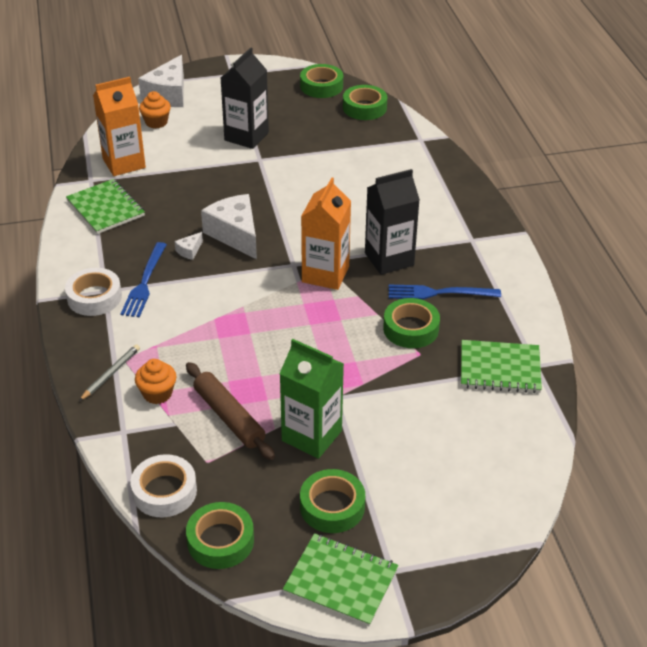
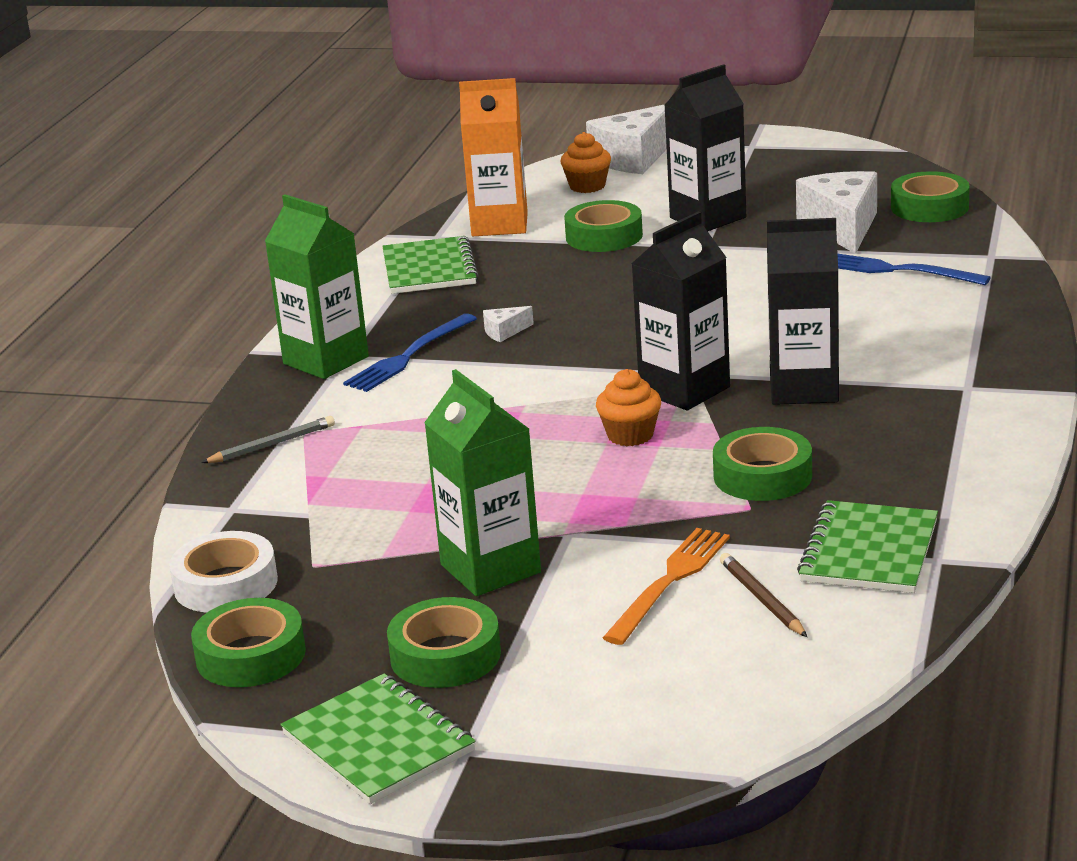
camera: 30 degrees right, 15 degrees down
(94, 297) = (326, 360): white tape -> green carton
(157, 393) = (314, 478): orange cupcake -> orange cupcake (630, 435)
(229, 417) = (389, 523): brown rolling pin -> none
(235, 234) = (588, 324): white cheese -> white cheese (842, 227)
(321, 86) = (881, 174): green tape -> green tape (604, 236)
(325, 274) = (684, 390): orange carton -> black carton
(415, 418) = (670, 582): none -> orange fork
(439, 293) = (850, 442): blue fork -> blue fork (897, 270)
(469, 417) = (761, 599): none -> brown pencil
(500, 369) = (869, 551): green notebook -> green notebook turned 75 degrees clockwise

